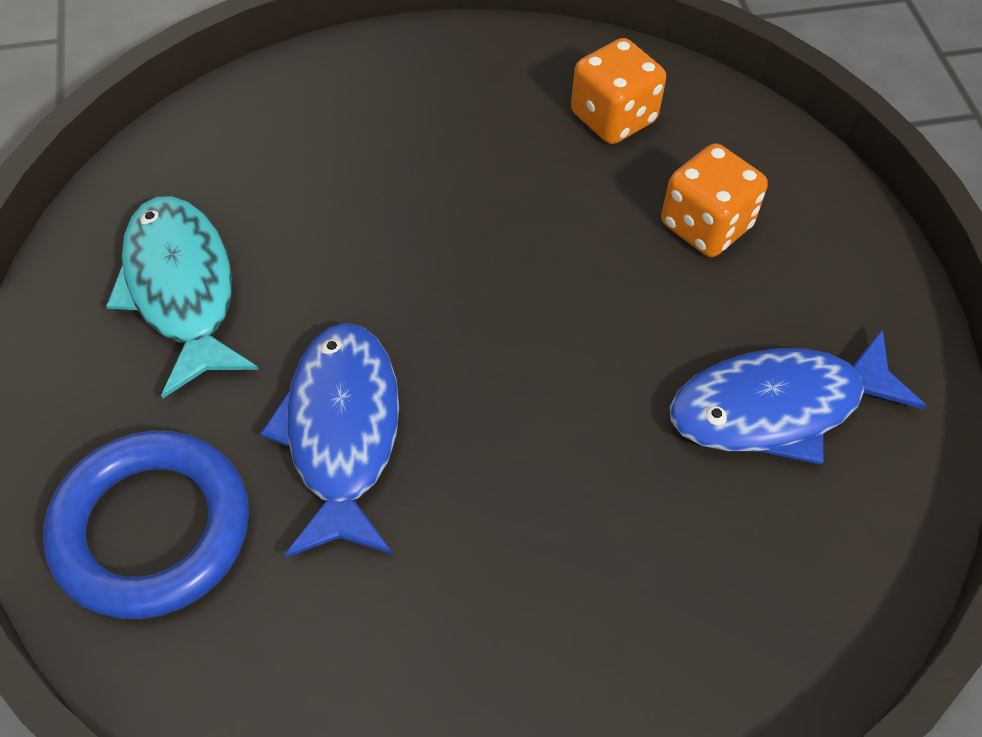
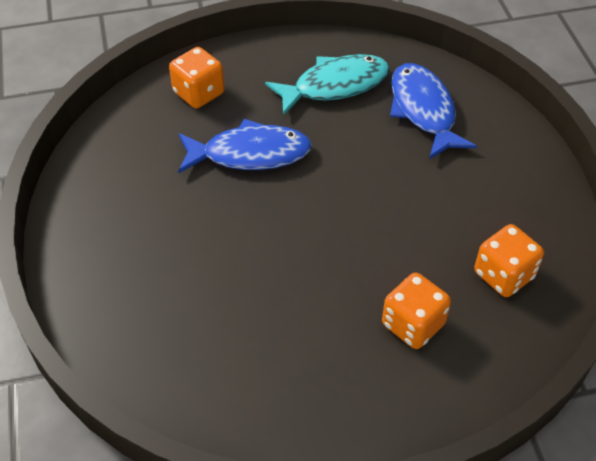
camera: 90 degrees right, 5 degrees down
(152, 529) = (199, 93): blue ring -> orange dice
(777, 407) = (270, 353): blue fish -> blue fish (423, 110)

